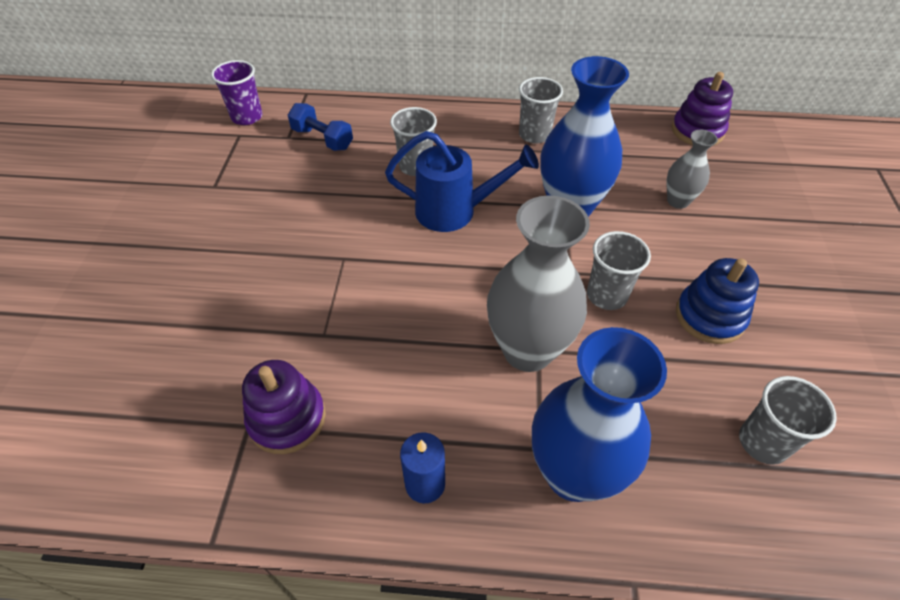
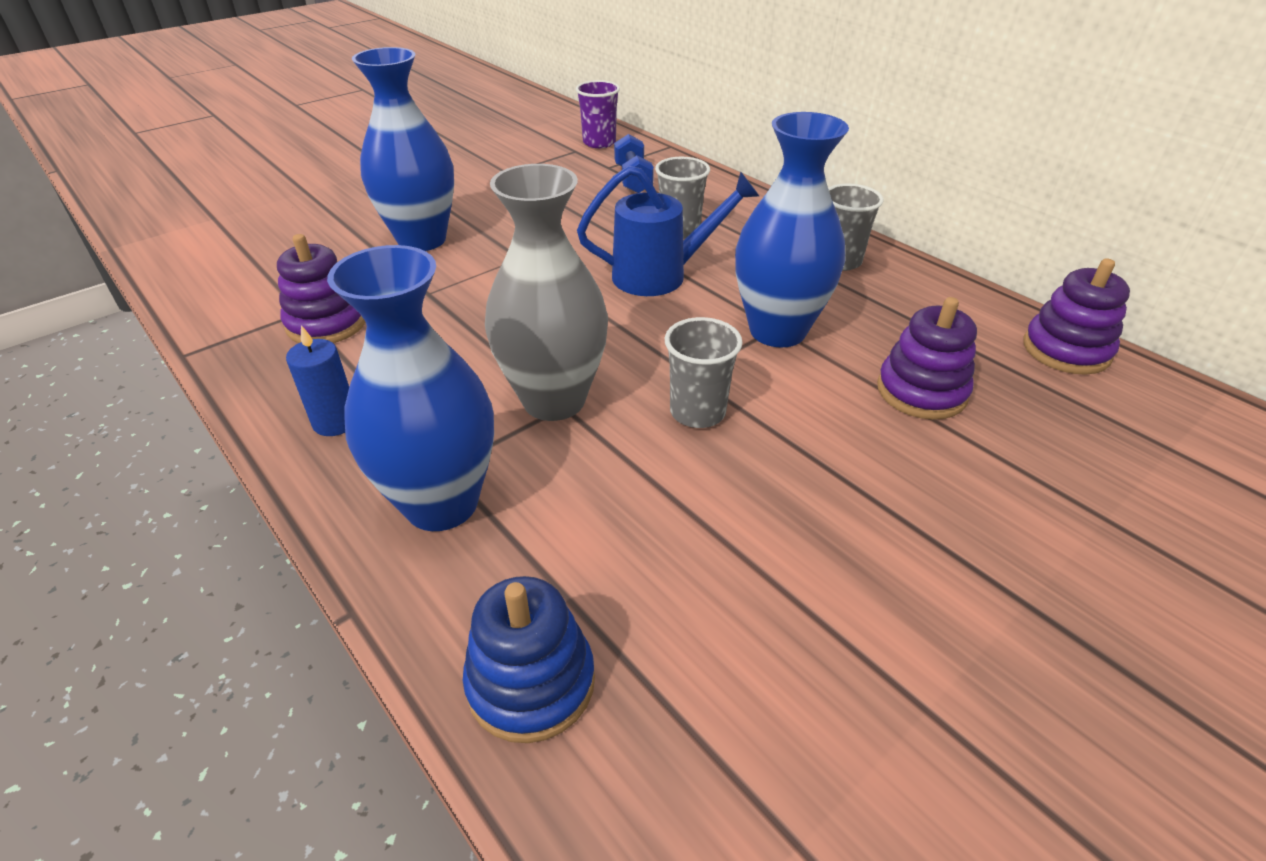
camera: 45 degrees right, 10 degrees down
(243, 293) = (422, 240): none -> blue vase
(454, 211) = (660, 275): blue watering can -> blue watering can turned 60 degrees counterclockwise
(678, 201) = (921, 391): grey vase -> purple stacking toy
(709, 316) = (783, 499): blue stacking toy -> blue stacking toy (531, 682)
(763, 442) = (653, 634): grey cup -> none

